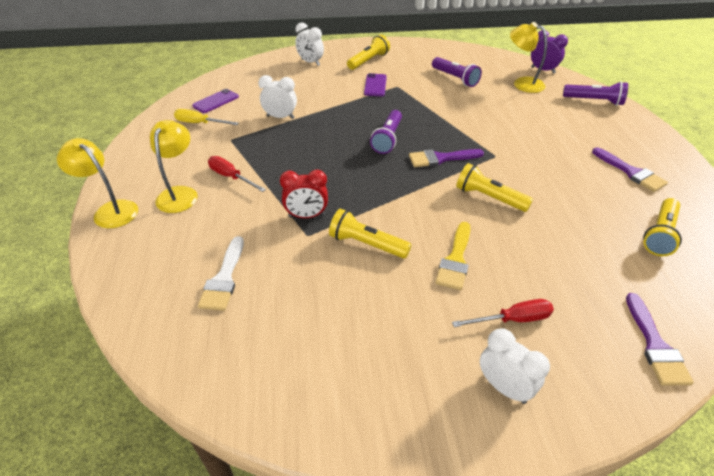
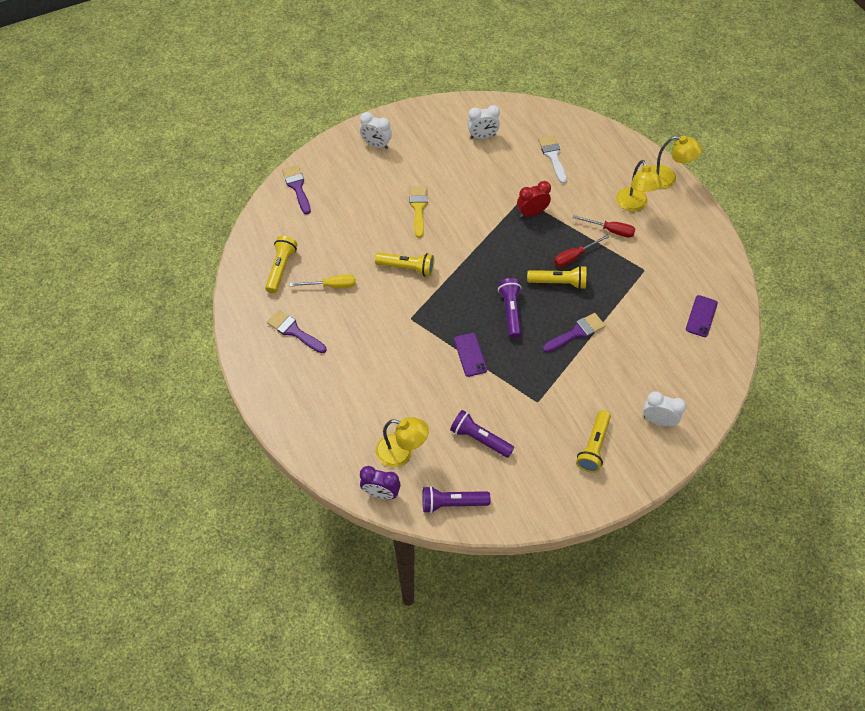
camera: 160 degrees right, 15 degrees up
(200, 123) = (687, 281): yellow screwdriver -> yellow screwdriver (331, 285)
(280, 117) = (623, 312): white clock -> white clock (482, 136)
(367, 244) = (480, 203): yellow flashlight -> yellow flashlight (558, 282)
(375, 85) = (561, 395): purple phone -> purple phone (470, 354)
(441, 158) = (456, 300): purple brush -> purple brush (576, 332)
(512, 319) = (376, 179): red screwdriver -> red screwdriver (574, 256)
(594, 101) = (321, 439): purple flashlight -> purple flashlight (452, 503)

